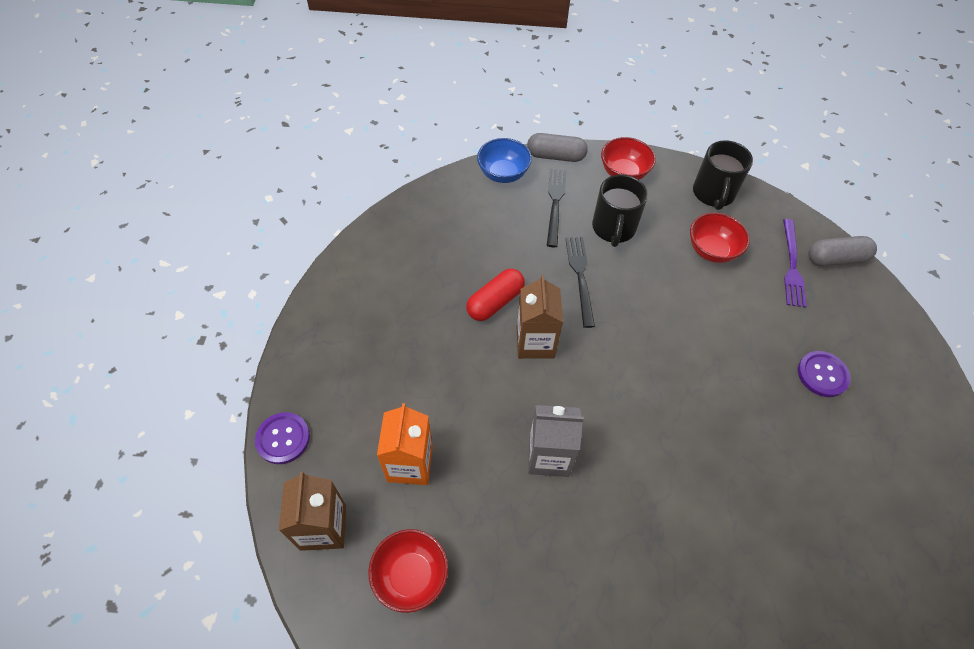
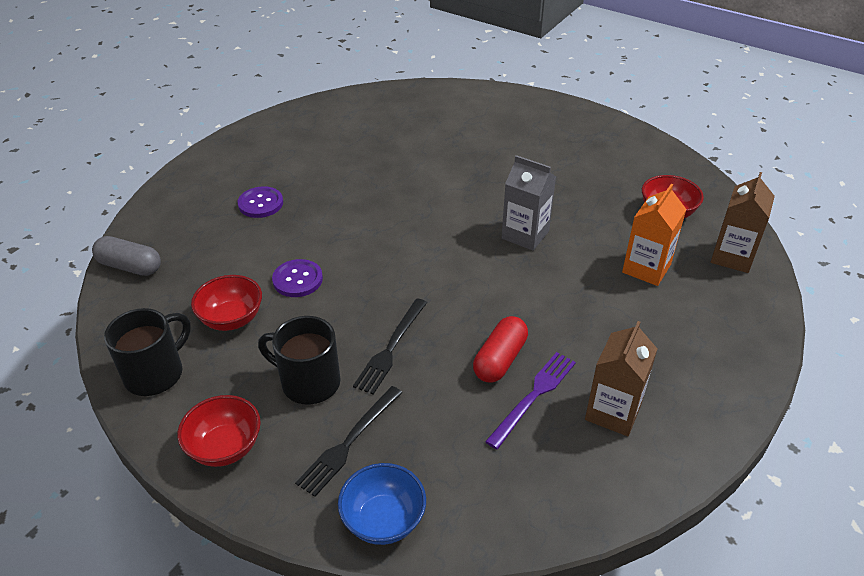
camera: 150 degrees left, 15 degrees down
(283, 439) = (764, 324): purple button -> purple button (297, 279)
(495, 302) = (500, 359): red capsule -> red capsule turned 45 degrees counterclockwise
(535, 342) = (482, 310): brown carton -> brown carton (613, 412)
(555, 156) = (288, 515): grey capsule -> none
(613, 228) = (308, 382): black mug -> black mug turned 105 degrees counterclockwise
(792, 265) = (176, 277): purple fork -> purple fork (533, 396)

